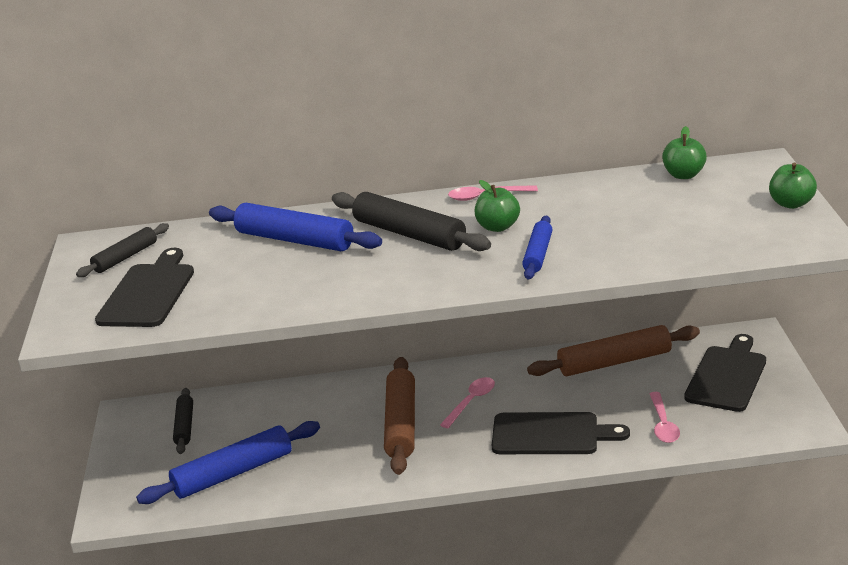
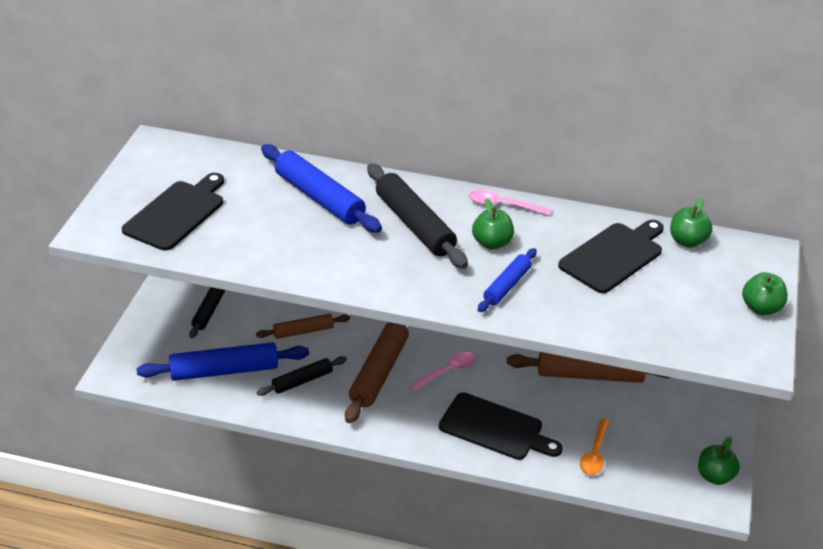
camera: 15 degrees right, 10 degrees up
(125, 257) = (178, 168): black rolling pin -> black rolling pin (302, 381)
(299, 413) = (303, 331): none -> brown rolling pin
(663, 424) = (595, 454): pink spoon -> orange spoon
(727, 376) = (679, 425): black cutting board -> black cutting board (613, 256)
(789, 406) = (715, 476): none -> green apple

